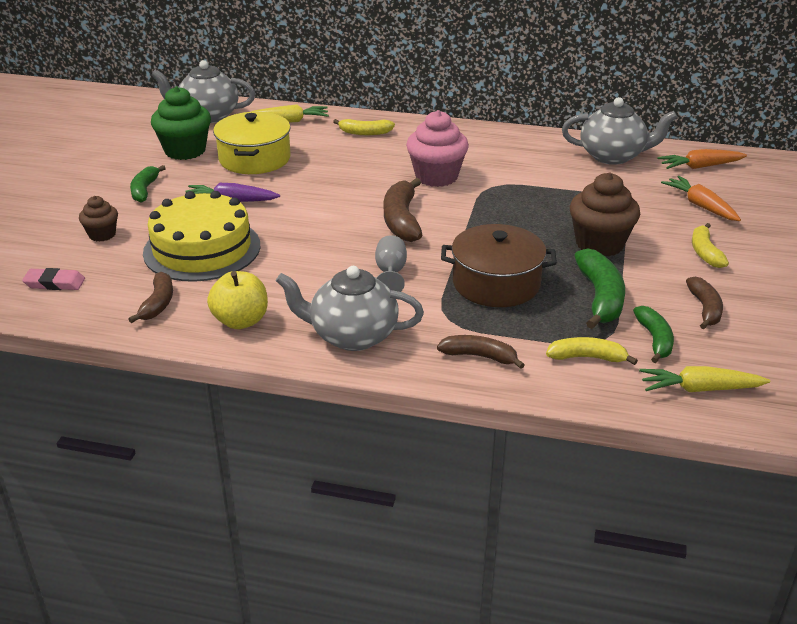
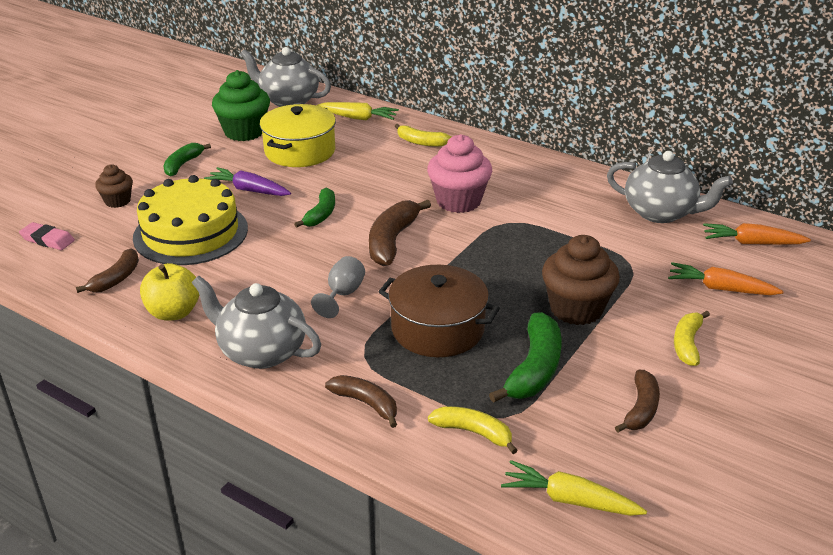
camera: 20 degrees right, 0 degrees up
(654, 339) = (560, 430): green banana -> green banana (321, 214)
(700, 206) = (720, 289): orange carrot -> orange carrot turned 60 degrees counterclockwise

